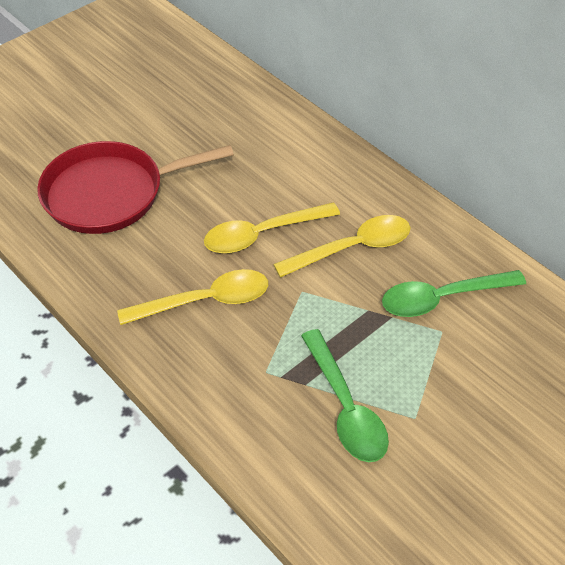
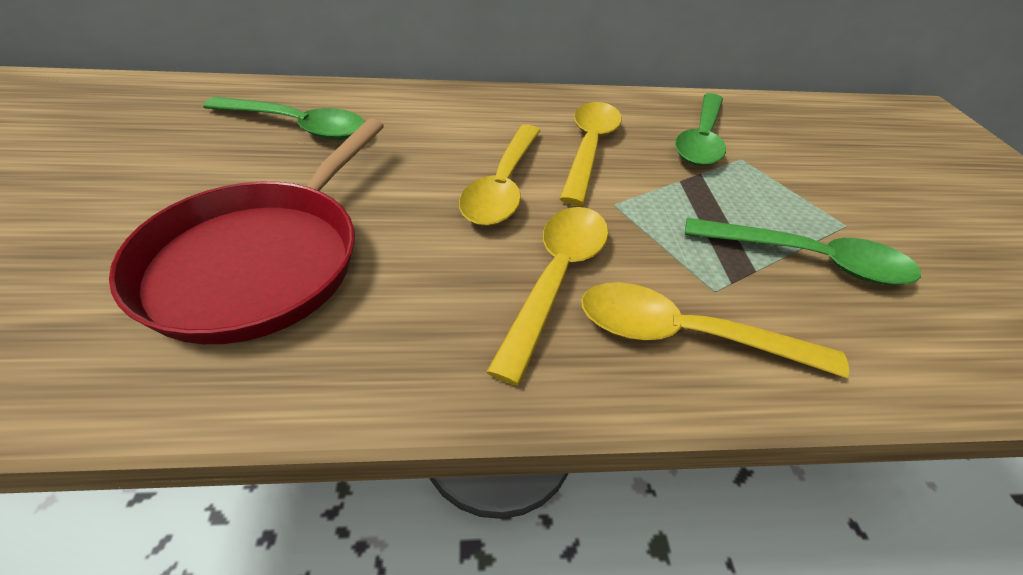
camera: 55 degrees left, 5 degrees down
(214, 373) = (686, 336): none -> yellow spoon
(219, 119) = (297, 126): none -> green spoon

